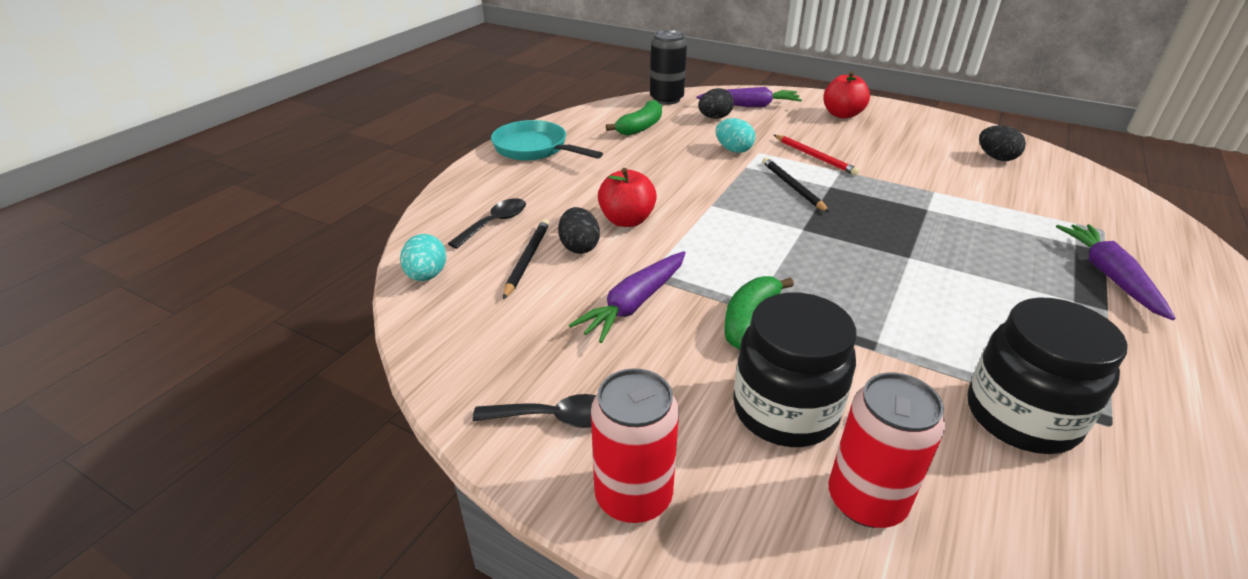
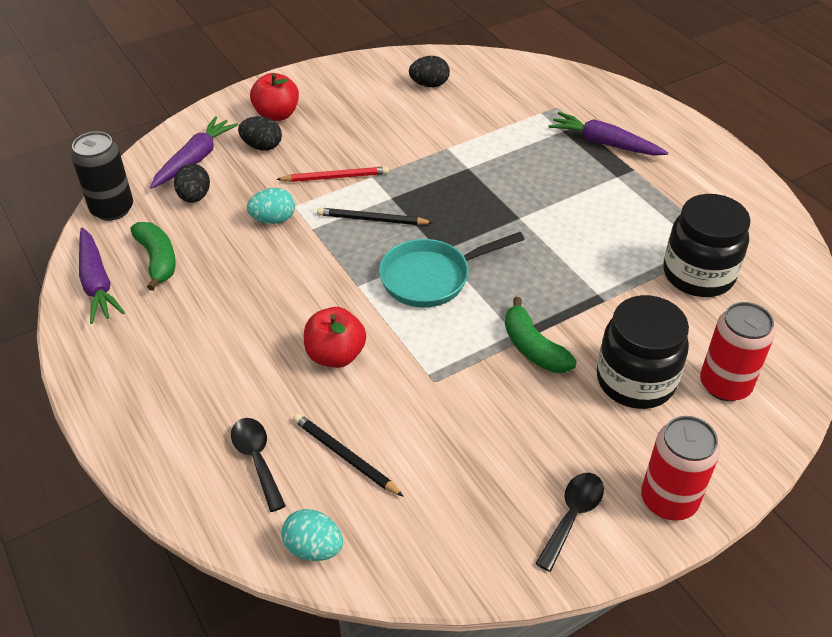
camera: 60 degrees left, 10 degrees up
(535, 149) = (121, 367): turquoise pan -> turquoise pan (431, 277)
(579, 247) = (353, 409): black egg -> black egg (262, 146)
(634, 304) = (466, 407): purple carrot -> purple carrot (97, 283)

